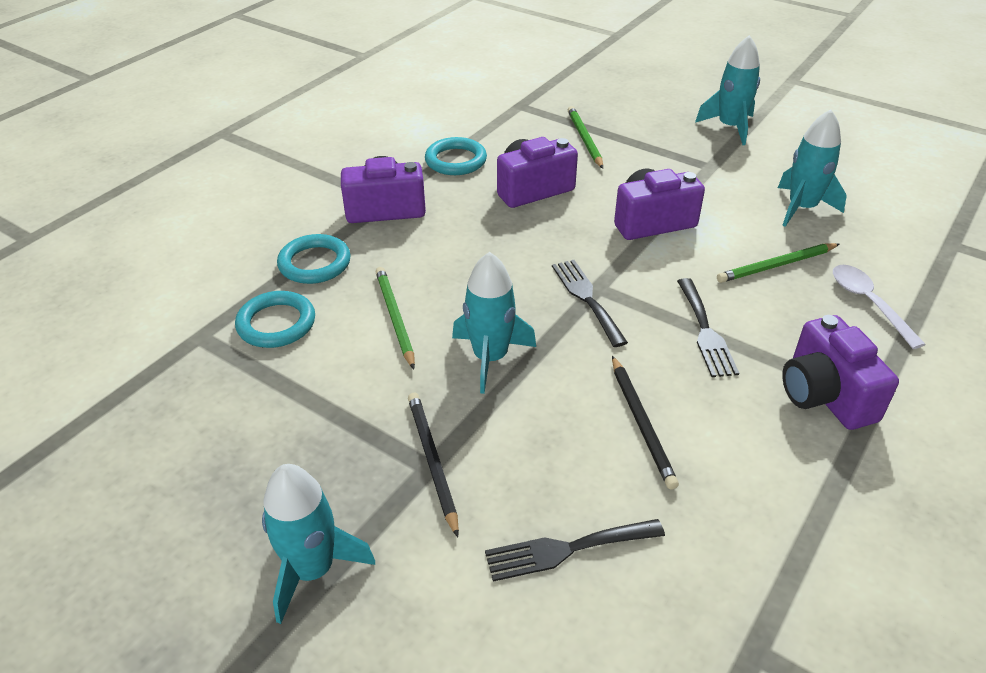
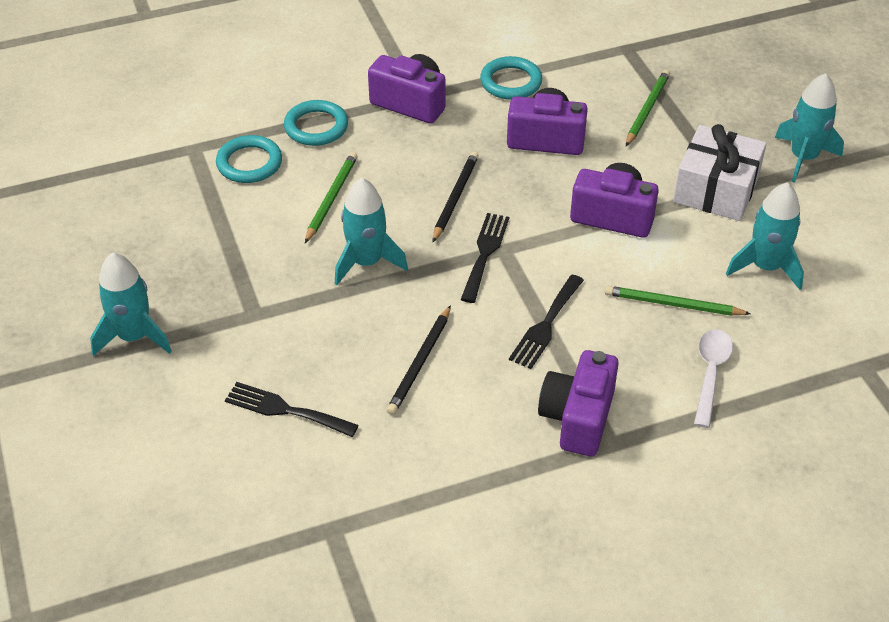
camera: 35 degrees right, 5 degrees up
(432, 461) = (259, 312): black pencil -> black pencil (455, 198)
(701, 171) = (716, 189): none -> white gift

